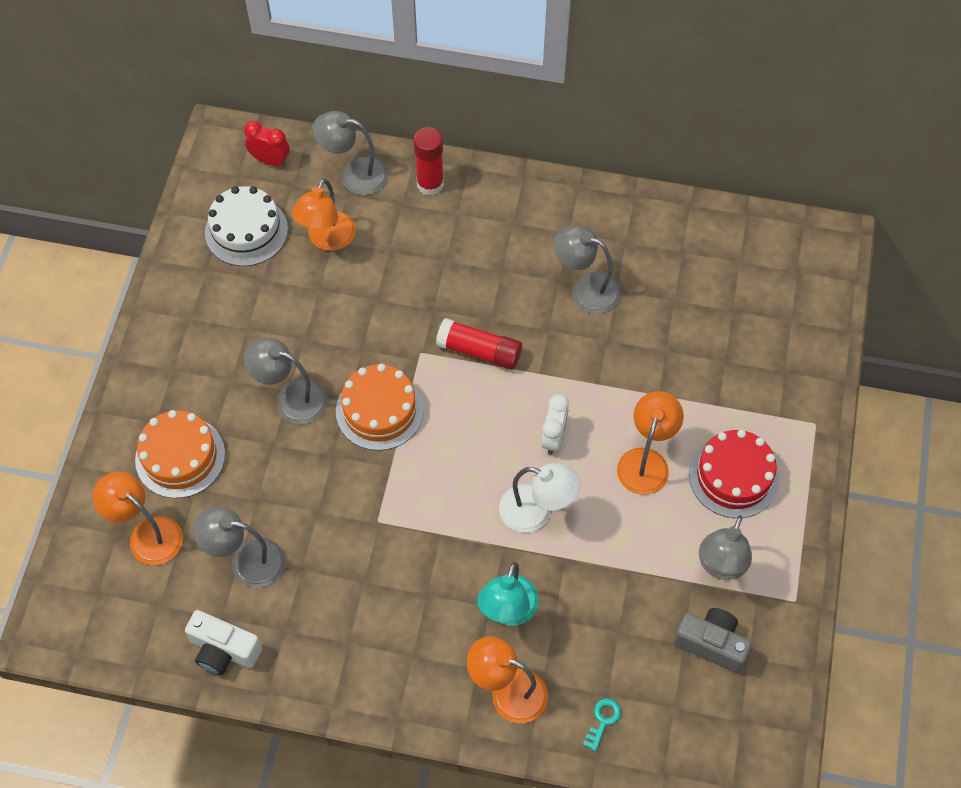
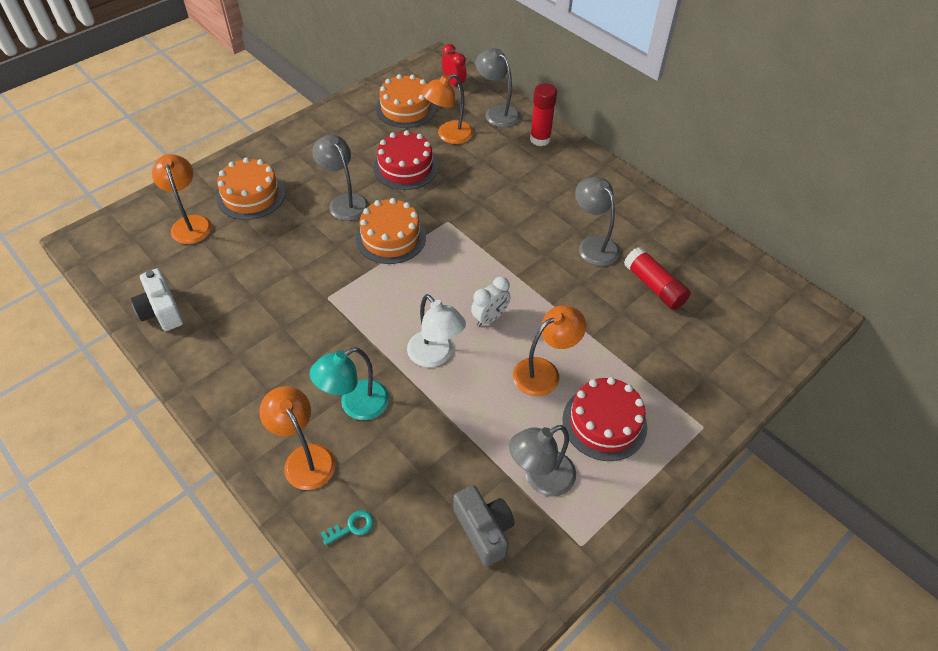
camera: 35 degrees right, 10 degrees down
(246, 231) = (406, 109): white cake -> orange cake
(246, 561) = (227, 271): grey lamp -> none
(317, 312) = (405, 167): none -> red cake
(479, 351) = (487, 241): red glue stick -> red glue stick (654, 286)

